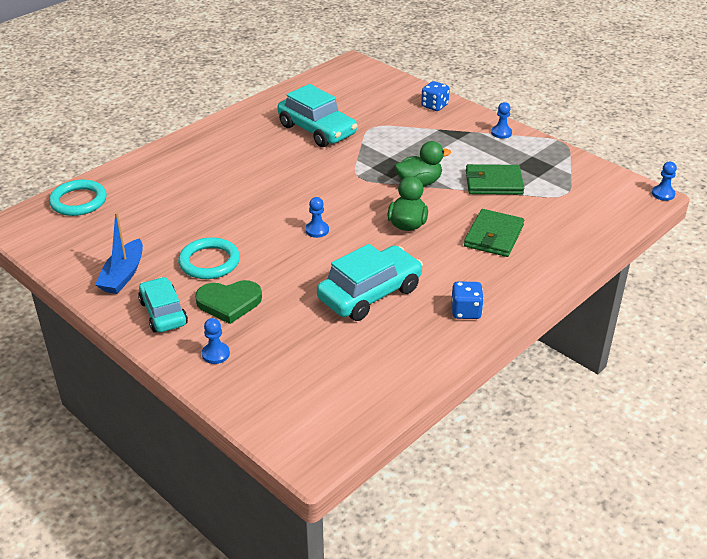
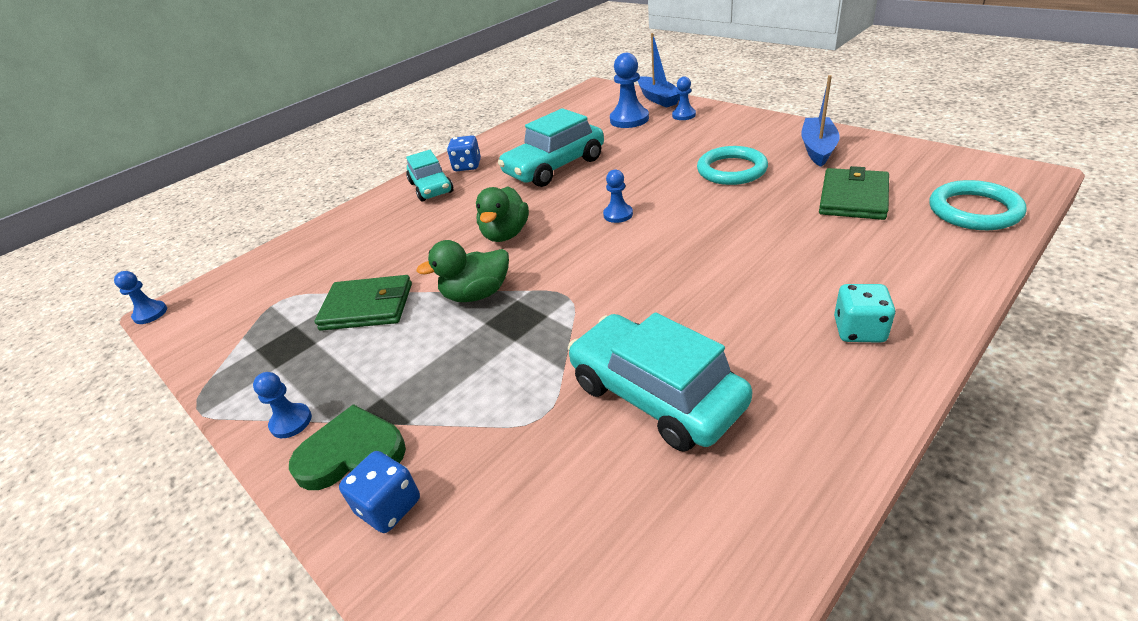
camera: 175 degrees left, 0 degrees up
(163, 313) = (749, 130): turquoise car -> turquoise car (431, 187)
(207, 146) = (859, 330): none -> turquoise dice
(229, 303) = (690, 144): green heart -> green heart (352, 453)
(232, 399) = (658, 98): none -> blue boat
(280, 359) = (629, 119): none -> blue pawn
(494, 236) = (407, 233): green wallet -> green wallet (853, 198)

